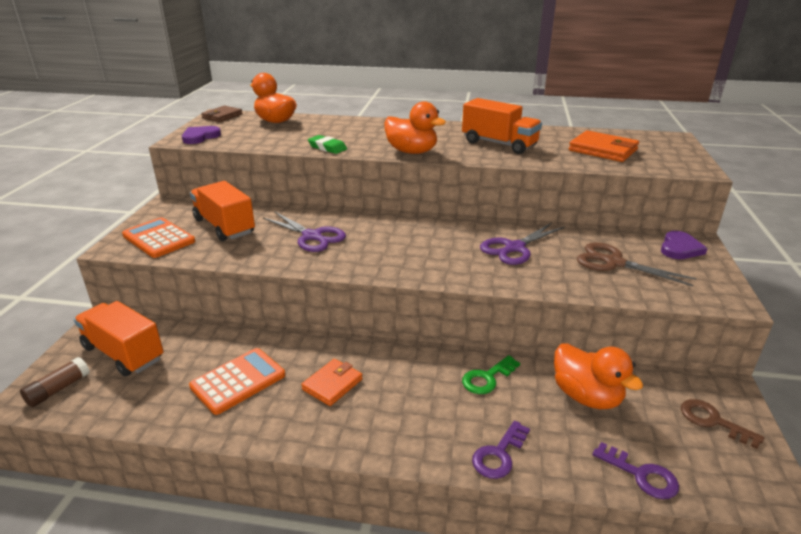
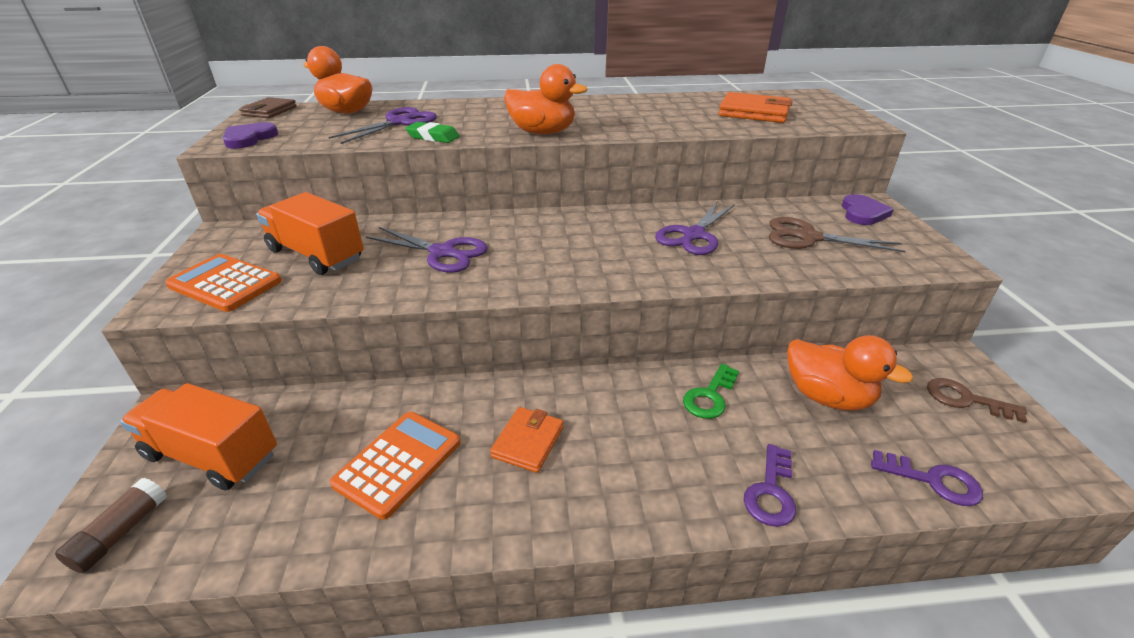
camera: 15 degrees left, 5 degrees up
(309, 133) = (399, 122): none -> purple scissors
(499, 144) = (638, 115): orange truck -> none

